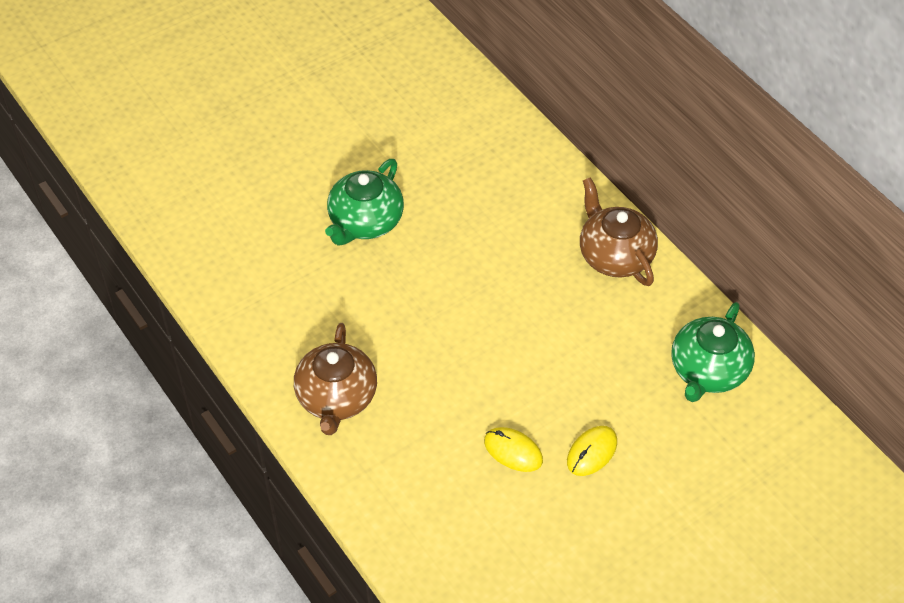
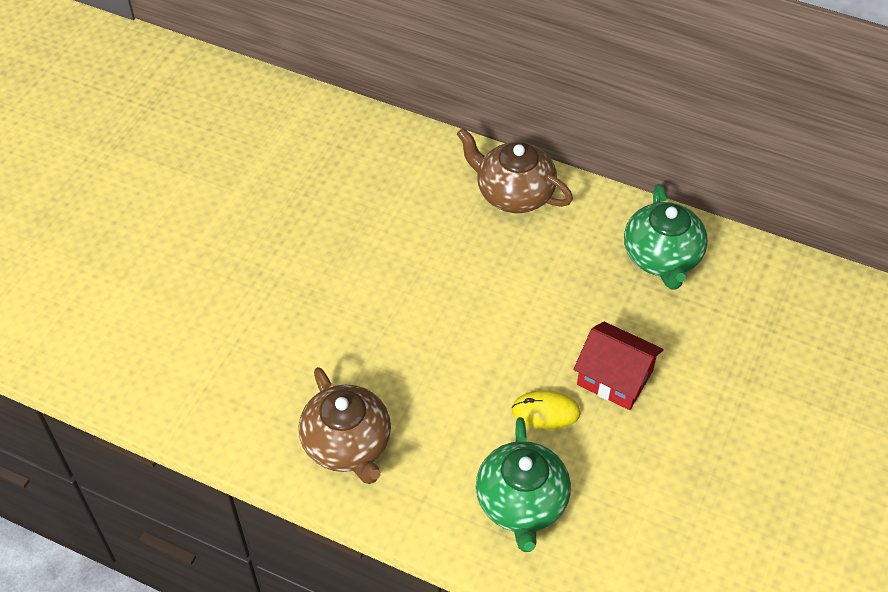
camera: 30 degrees left, 0 degrees up
(365, 222) = (262, 264): green teapot -> green teapot (521, 503)
(591, 452) = (614, 377): yellow mouse -> red house

